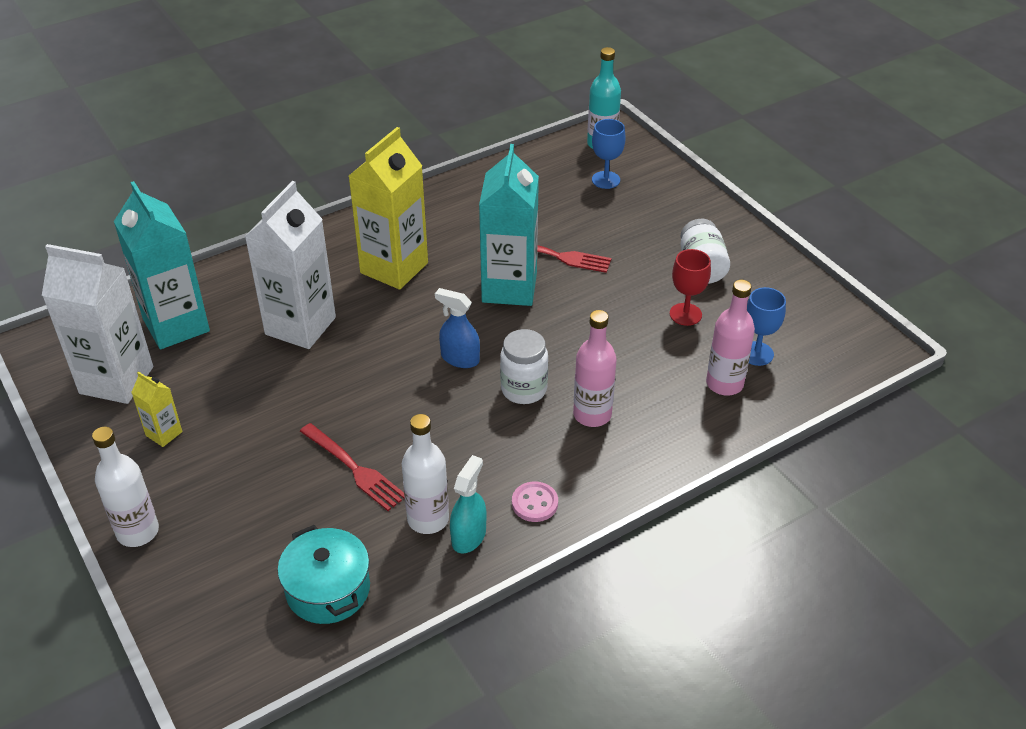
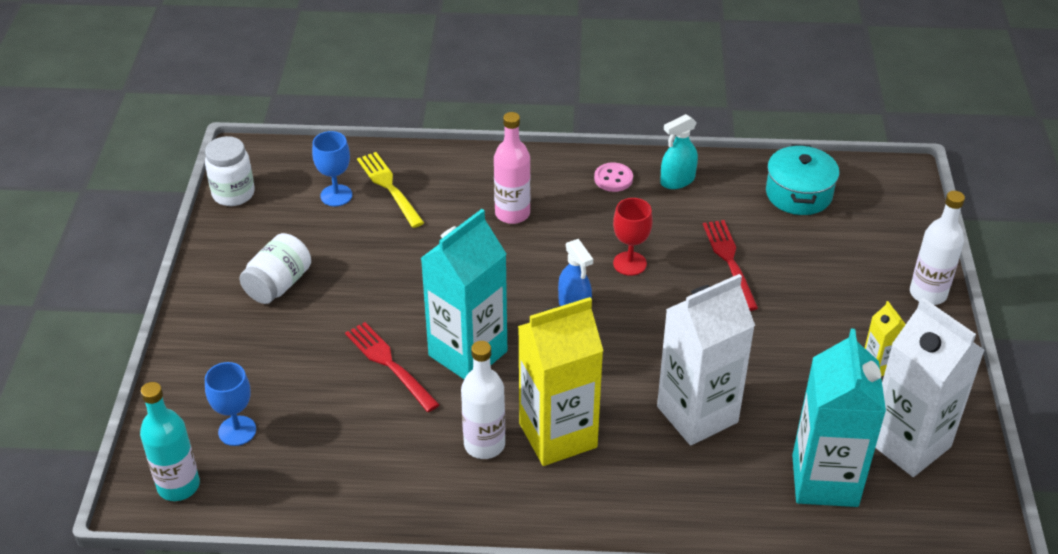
camera: 145 degrees left, 0 degrees up
(428, 519) = (698, 203): white bottle -> white bottle (484, 444)
(523, 389) = (545, 257): white jar -> white jar (233, 194)
(685, 314) = (347, 251): red goblet -> red goblet (629, 263)
(724, 384) = (389, 187): pink bottle -> yellow fork

